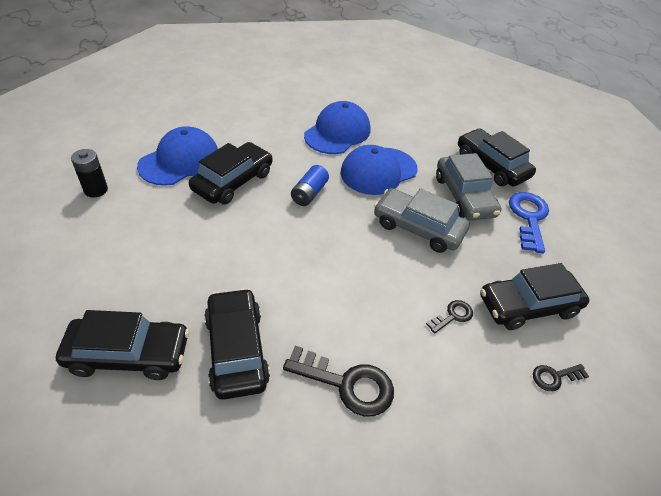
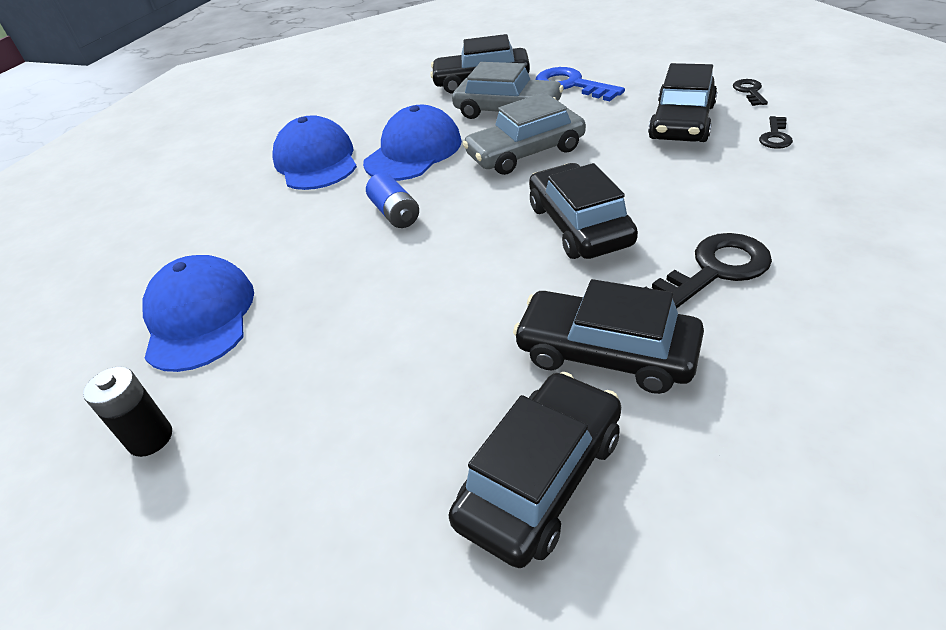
camera: 45 degrees left, 5 degrees down
(233, 181) = (303, 274): black car -> black car (579, 225)
(378, 171) = (413, 152): blue cap -> blue cap turned 150 degrees counterclockwise
(453, 316) = (665, 169): black key -> black key (749, 91)

